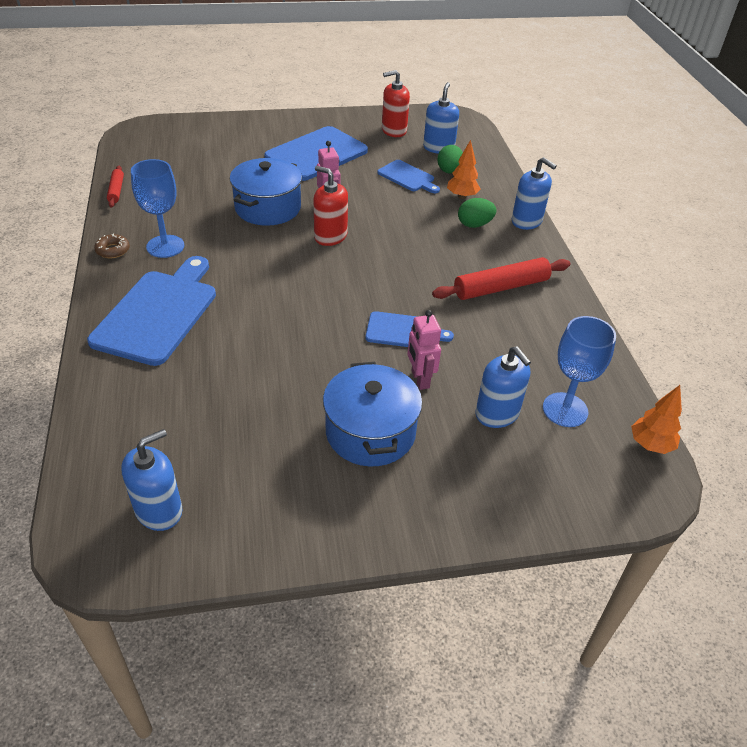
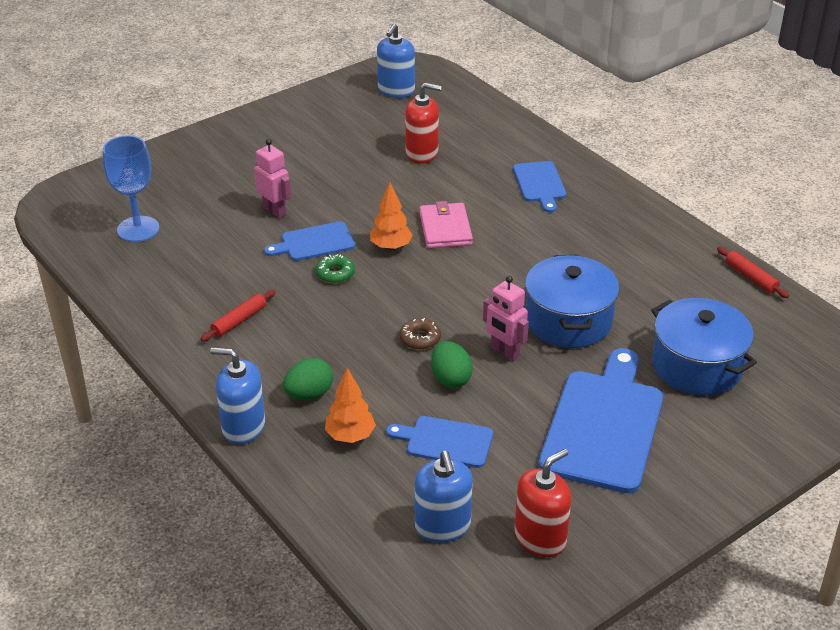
camera: 155 degrees right, 5 degrees down
(113, 250) = (654, 217): brown donut -> brown donut (420, 339)
(158, 313) = (540, 184): blue cutting board -> blue cutting board, size x0.53
(165, 246) = (613, 238): blue goblet -> none
(282, 302) = (445, 229): none -> pink wallet
(330, 236) = (465, 312): red soap dispenser -> red soap dispenser (422, 153)
(370, 432) = (291, 166): blue pot -> blue pot (697, 366)
(404, 297) = (335, 273): none -> green donut
(449, 171) = (396, 479): green egg -> green egg (450, 379)
(497, 414) = (196, 208): blue soap dispenser -> none
(501, 287) = (239, 320): red rolling pin -> red rolling pin, size x0.54
(650, 445) = (58, 227): orange tree -> orange tree (391, 247)

